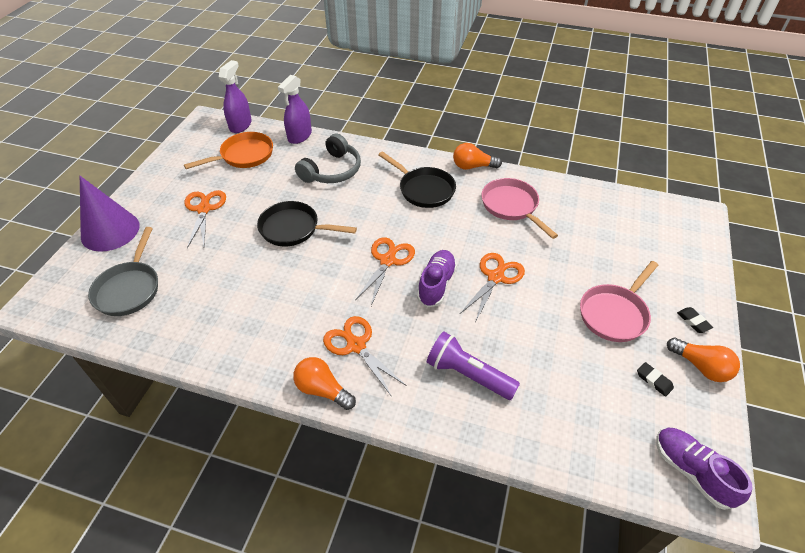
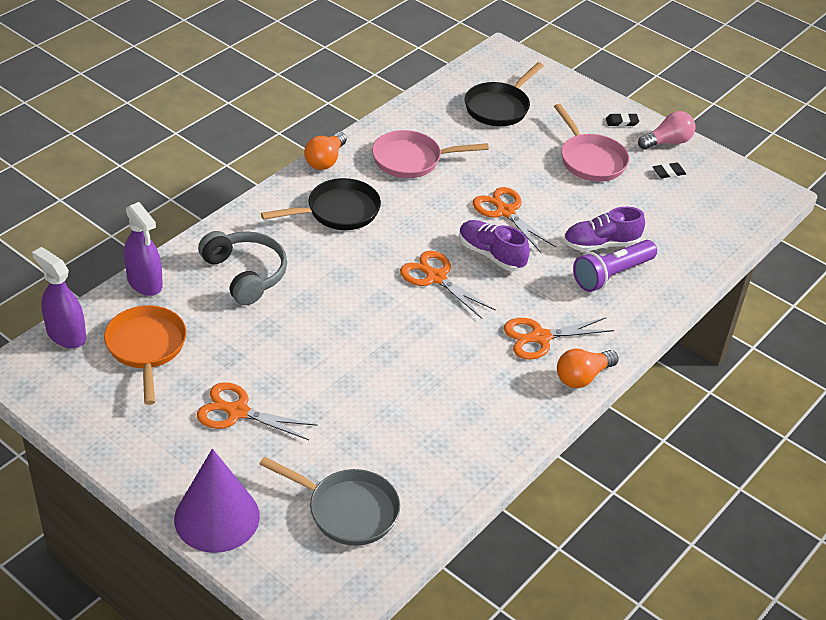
camera: 70 degrees left, 5 degrees down
(293, 229) = (334, 337): black pan -> black pan (499, 107)
(691, 471) = (753, 194): purple shoe -> purple shoe (601, 244)
(700, 367) = (667, 142): orange light bulb -> pink light bulb

